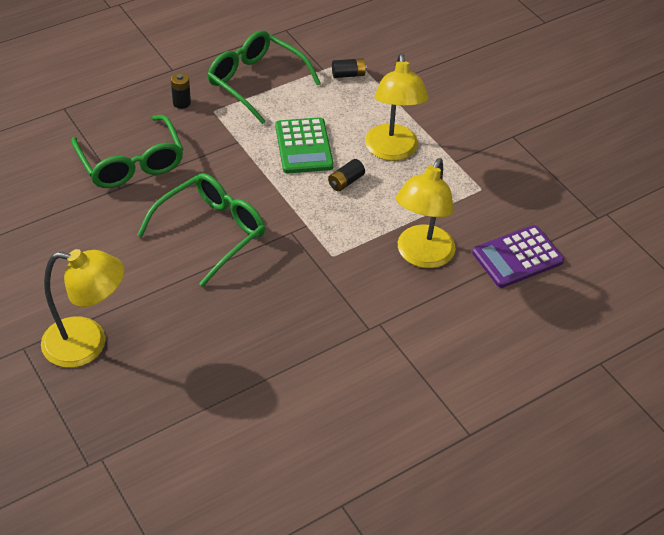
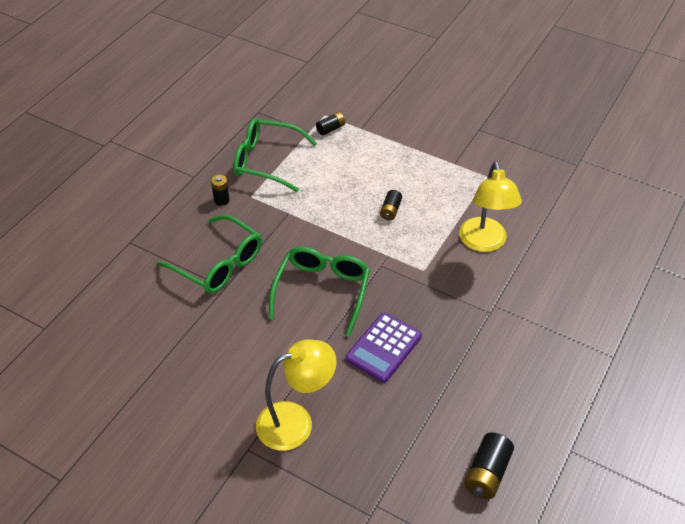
camera: 25 degrees left, 0 degrees up
(235, 483) = (487, 473): none -> black battery
(304, 146) = (340, 196): green calculator -> none
(392, 151) = (405, 174): yellow lamp -> none
(517, 257) = (547, 215): purple calculator -> purple calculator (384, 347)

